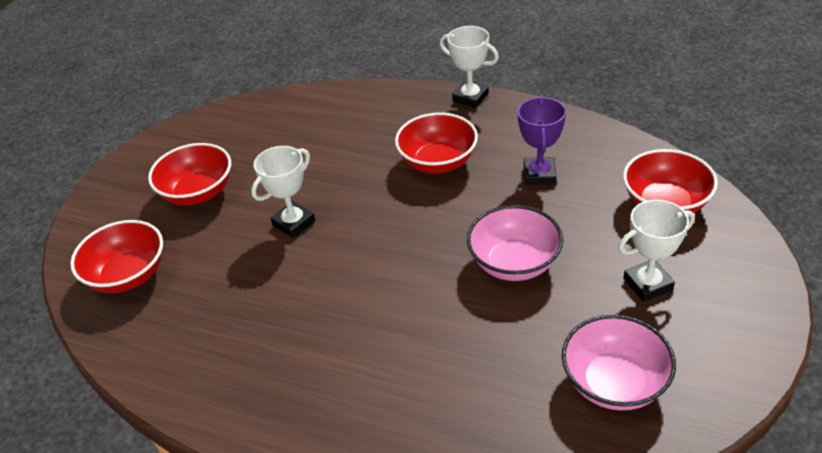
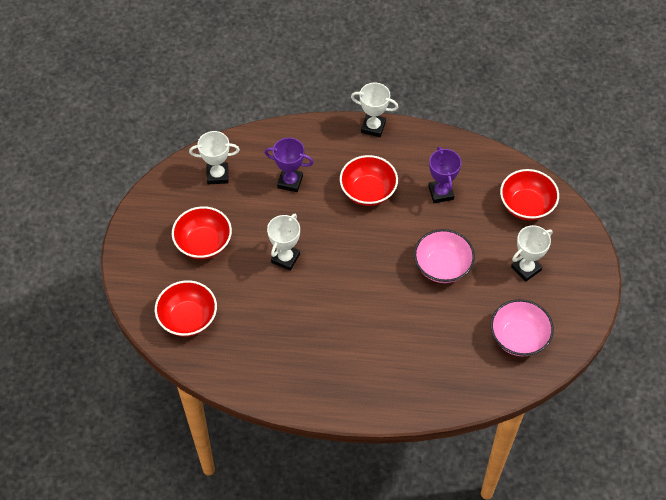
camera: 20 degrees left, 15 degrees up
(255, 125) = (217, 175): none -> white trophy
(340, 141) = (290, 182): none -> purple trophy

